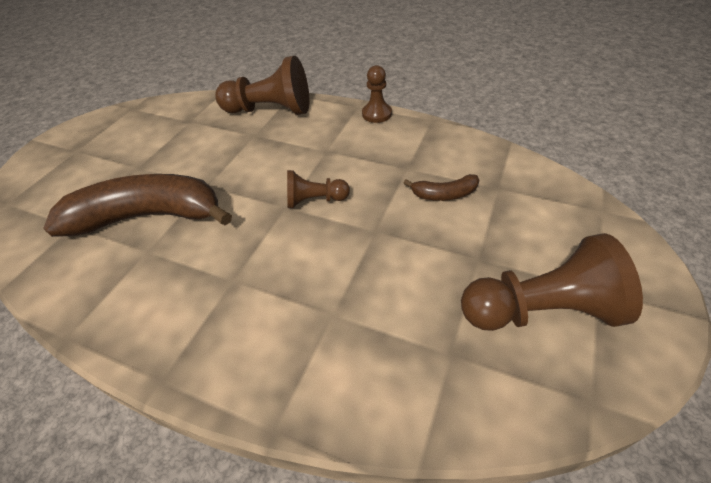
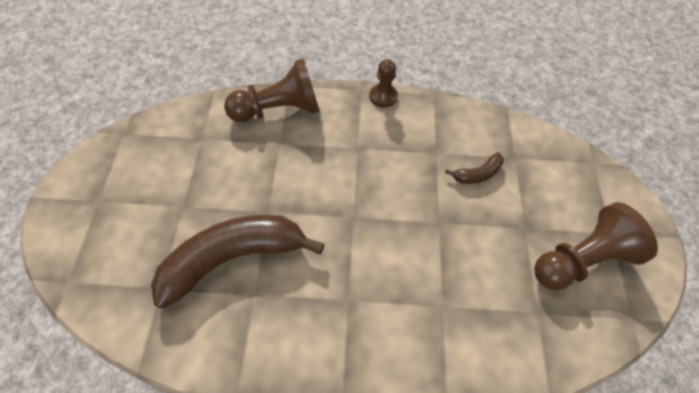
camera: 25 degrees left, 10 degrees up
(315, 200) = (375, 205): brown pawn -> none

